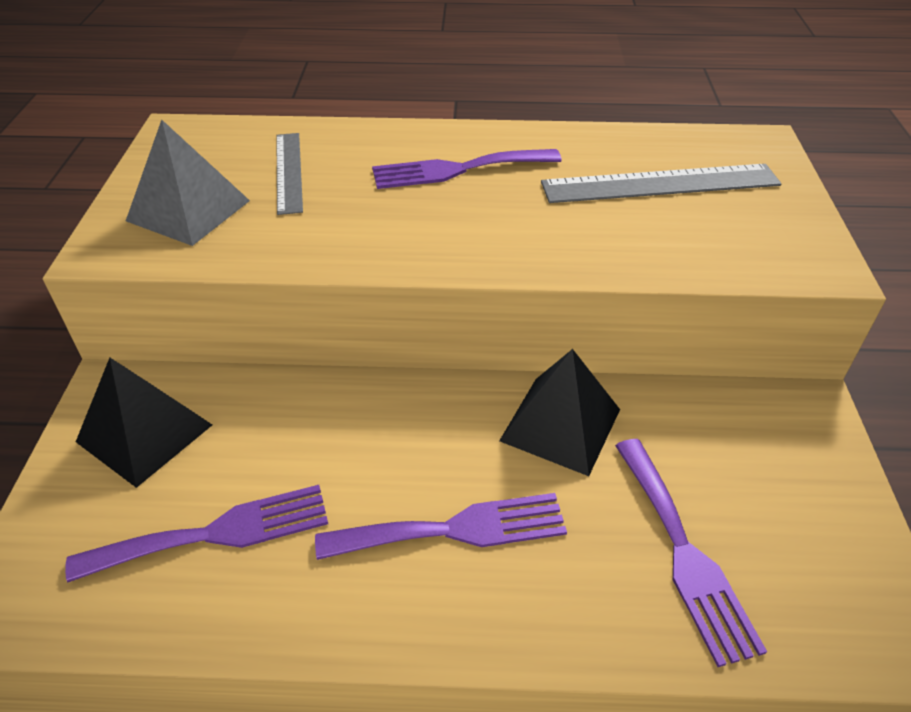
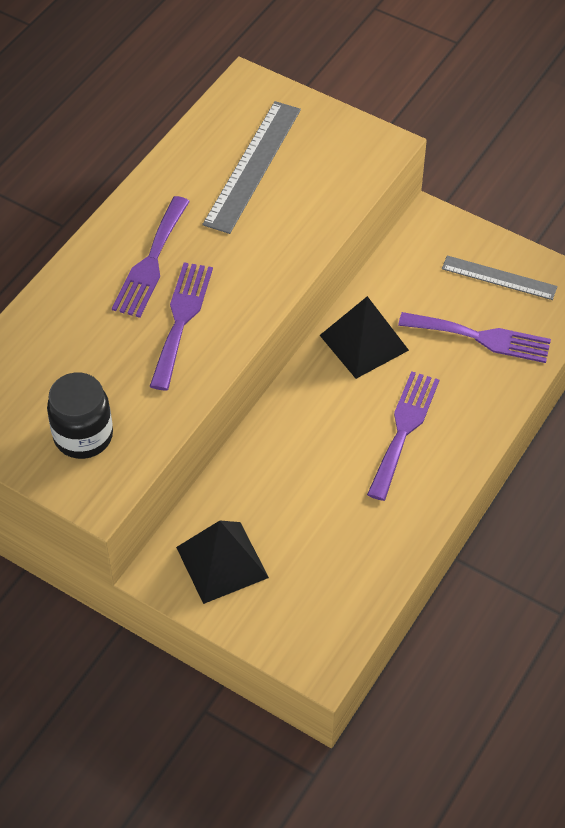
camera: 60 degrees left, 10 degrees up
(188, 210) = (83, 436): grey pyramid -> black jar
(215, 534) = (333, 545): purple fork -> purple fork (181, 319)
(289, 171) = (75, 360): grey ruler -> grey ruler (499, 277)

